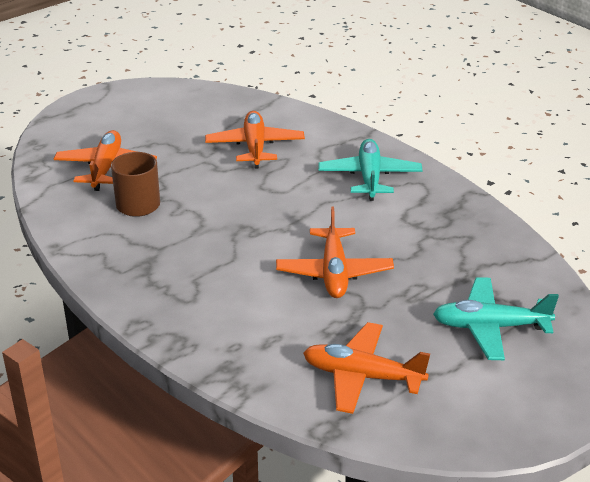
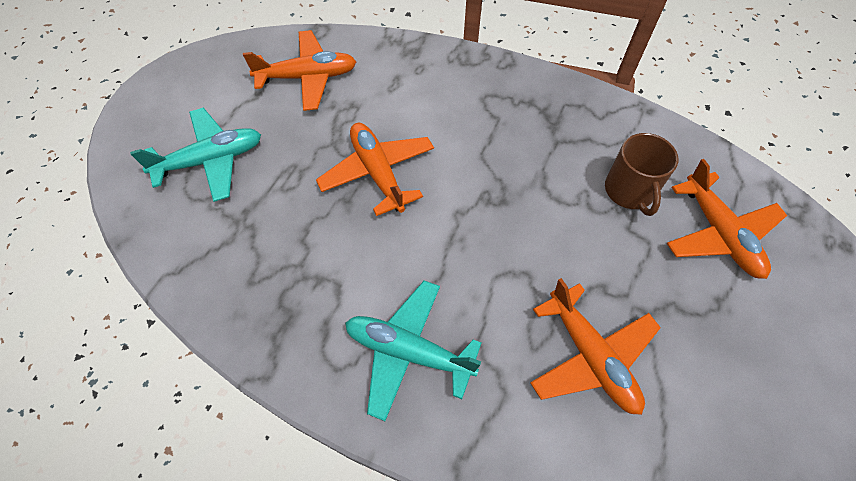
camera: 155 degrees right, 25 degrees up
(369, 177) = (408, 352): turquoise plane -> turquoise plane turned 135 degrees clockwise

